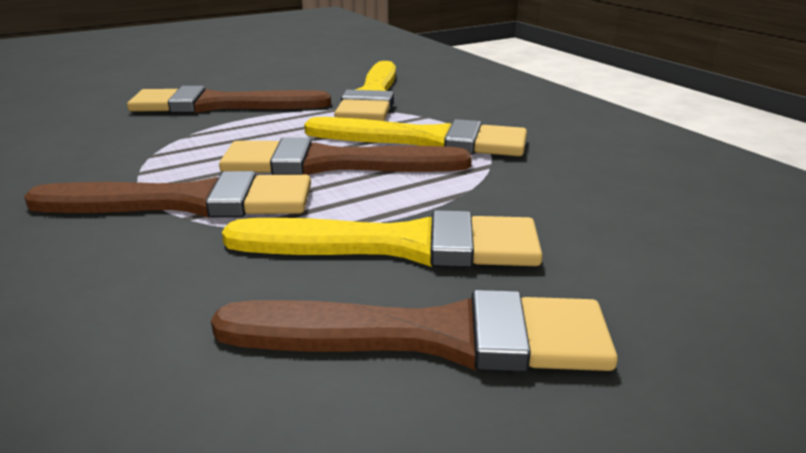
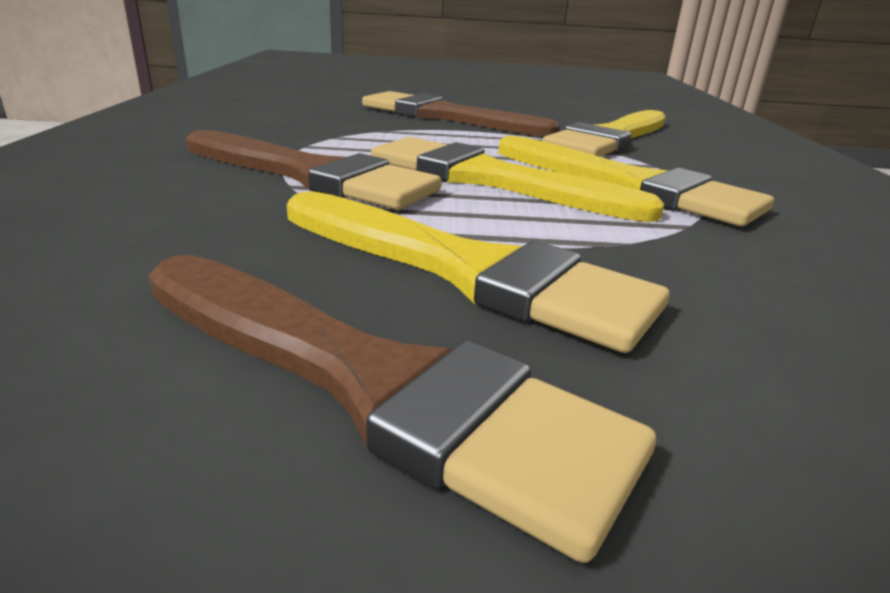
camera: 30 degrees right, 0 degrees up
(331, 164) = (490, 179): brown brush -> yellow brush

